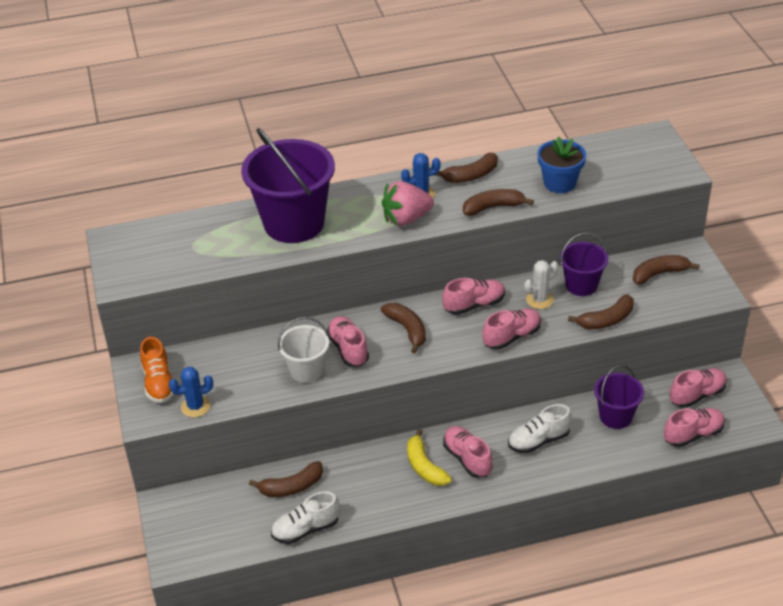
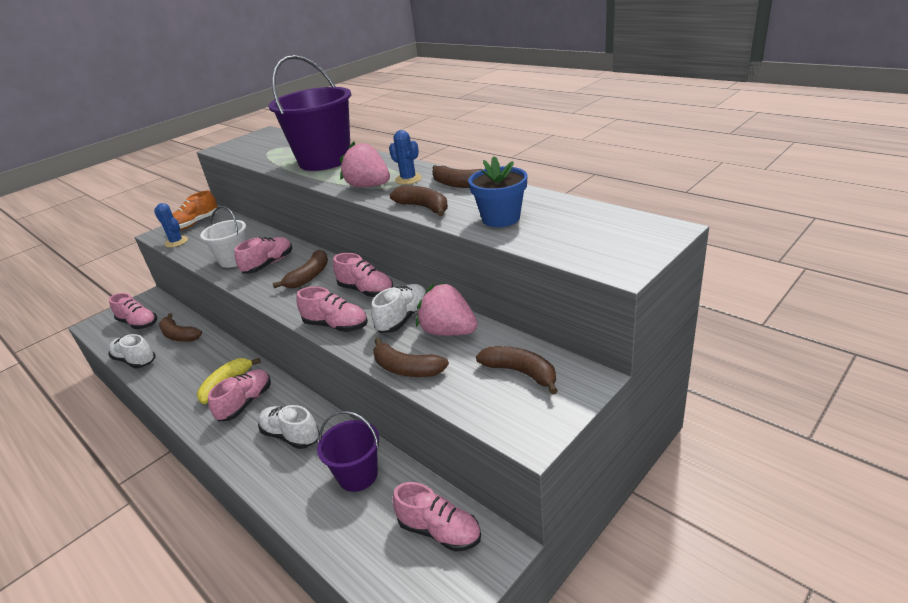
camera: 60 degrees right, 10 degrees down
(539, 300) = (403, 318): white cactus -> white shoe
(581, 285) = (448, 332): purple bucket -> pink strawberry
(693, 434) = (368, 558): pink shoe -> pink shoe (138, 323)

